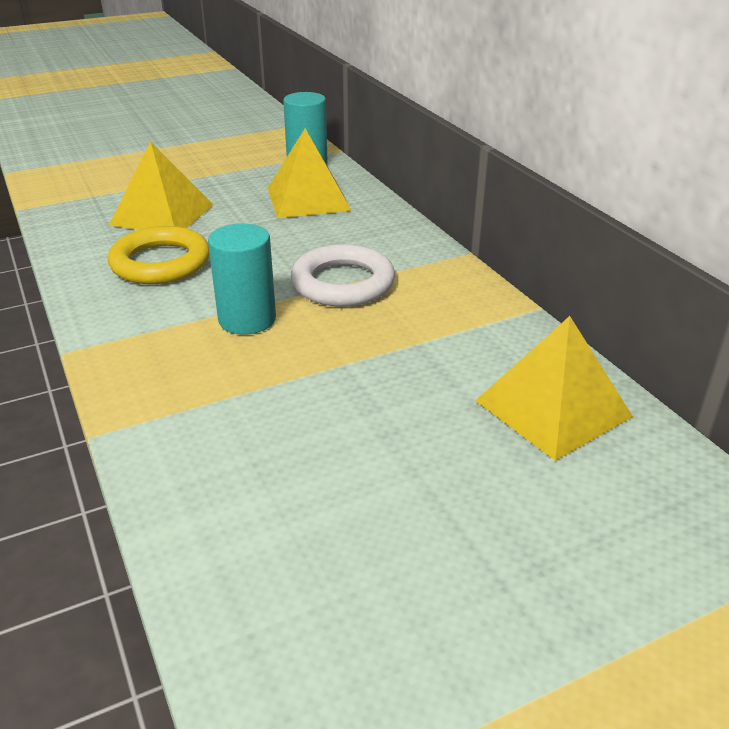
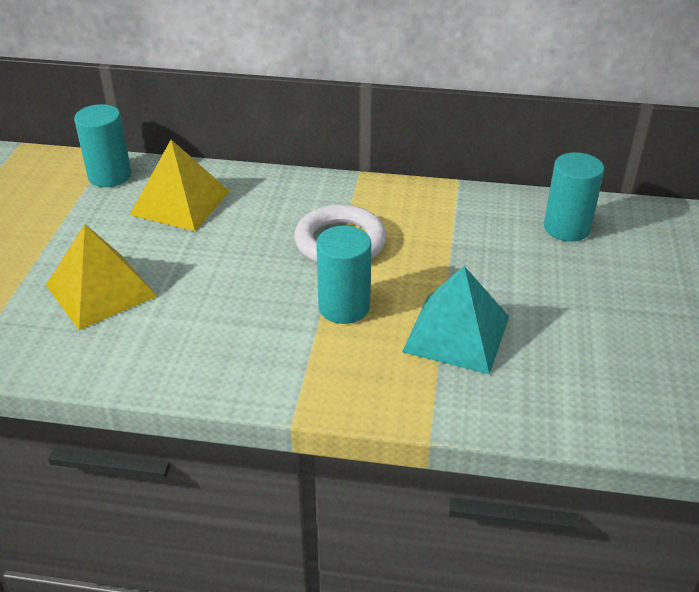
camera: 55 degrees left, 5 degrees up
(160, 263) = (197, 321): yellow ring -> none
(269, 396) = (456, 334): none -> turquoise pyramid
(553, 408) = (566, 228): yellow pyramid -> turquoise cylinder

